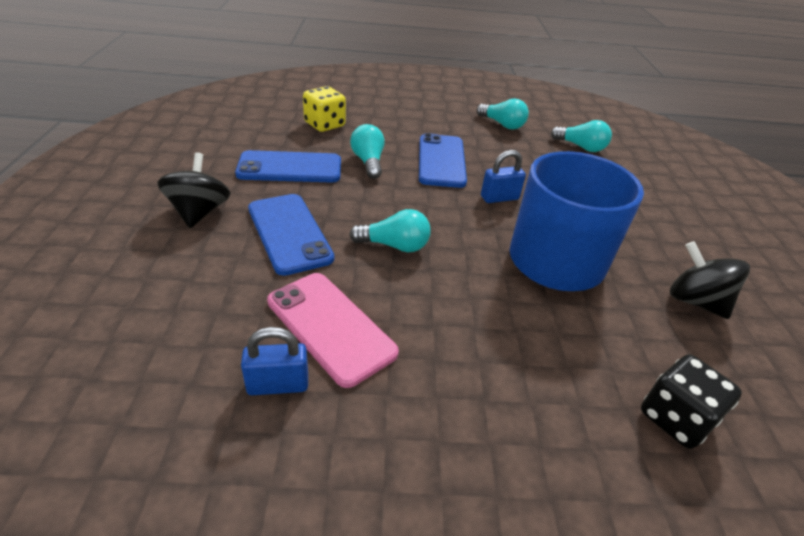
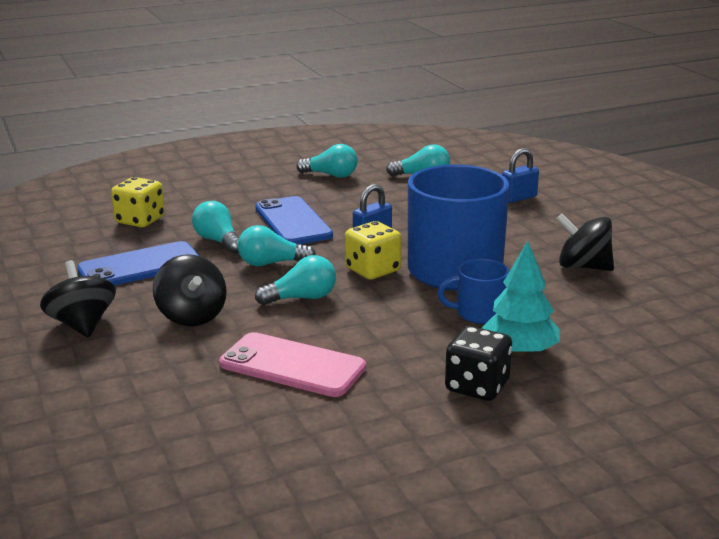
camera: 20 degrees left, 15 degrees down
(278, 384) = (280, 410): blue padlock -> blue padlock (518, 198)
(289, 233) = (192, 316): blue phone -> black spinning top
(395, 198) = (271, 263): none -> turquoise light bulb
(478, 235) = (373, 270): none -> yellow dice
(553, 326) = (479, 313): none -> blue mug
(571, 399) = (519, 351): none -> turquoise tree
(675, 418) = (601, 339): black dice -> black dice (477, 386)

